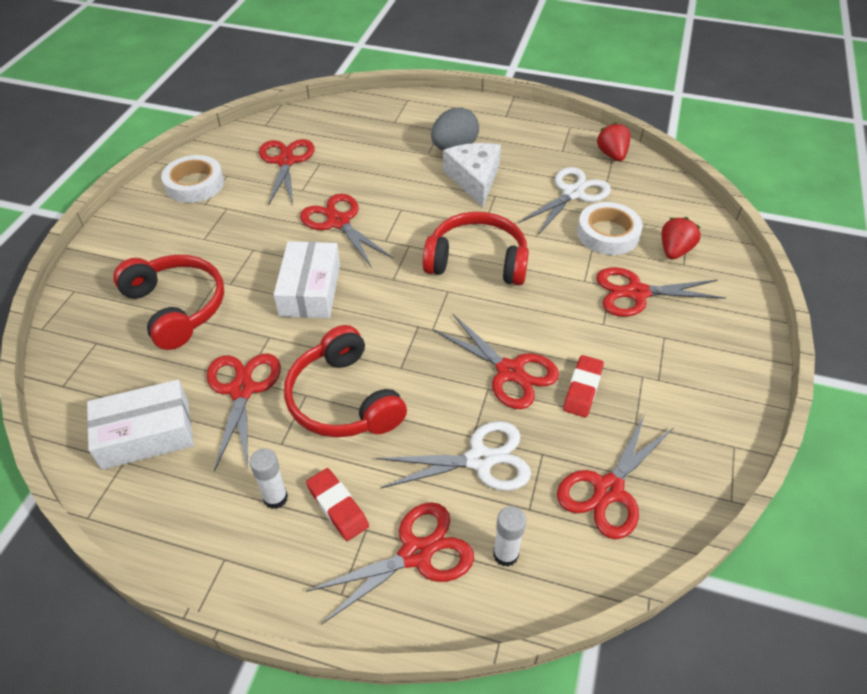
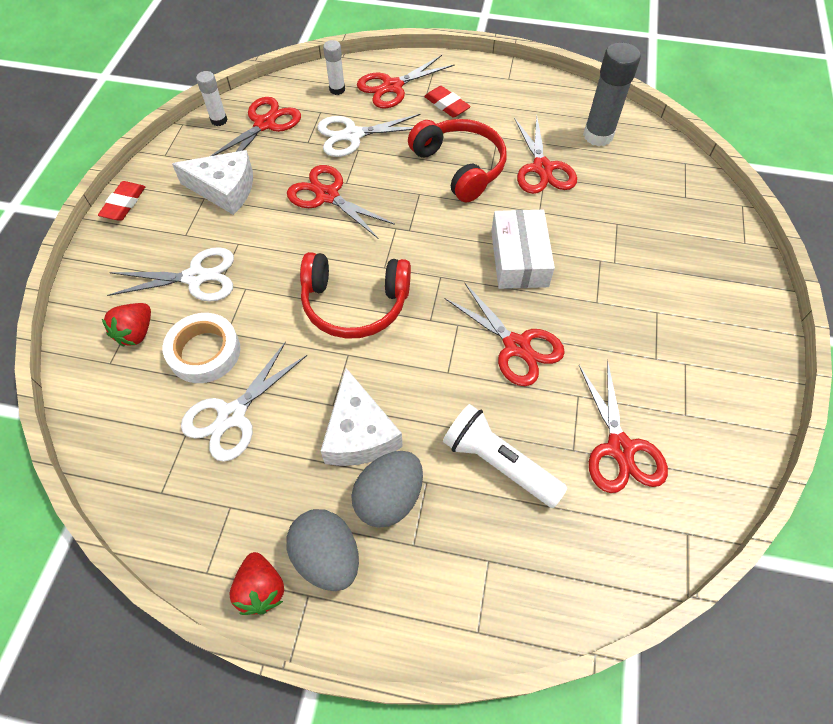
camera: 175 degrees right, 10 degrees up
(146, 434) = (598, 136): white box -> grey glue stick
(177, 307) = (636, 232): red headphones -> none
(194, 184) = (717, 394): white tape -> none
(275, 498) = (489, 107): white glue stick -> white glue stick (219, 120)
(375, 159) = (498, 463): none -> white flashlight
(495, 127) = (327, 557): none -> grey egg
(582, 389) = (269, 186): red eraser -> red eraser (124, 204)
(612, 155) = (158, 502): red strawberry -> red strawberry (261, 589)
(636, 388) = (224, 189): none -> white cheese
(637, 293) = (196, 277): red scissors -> white scissors

